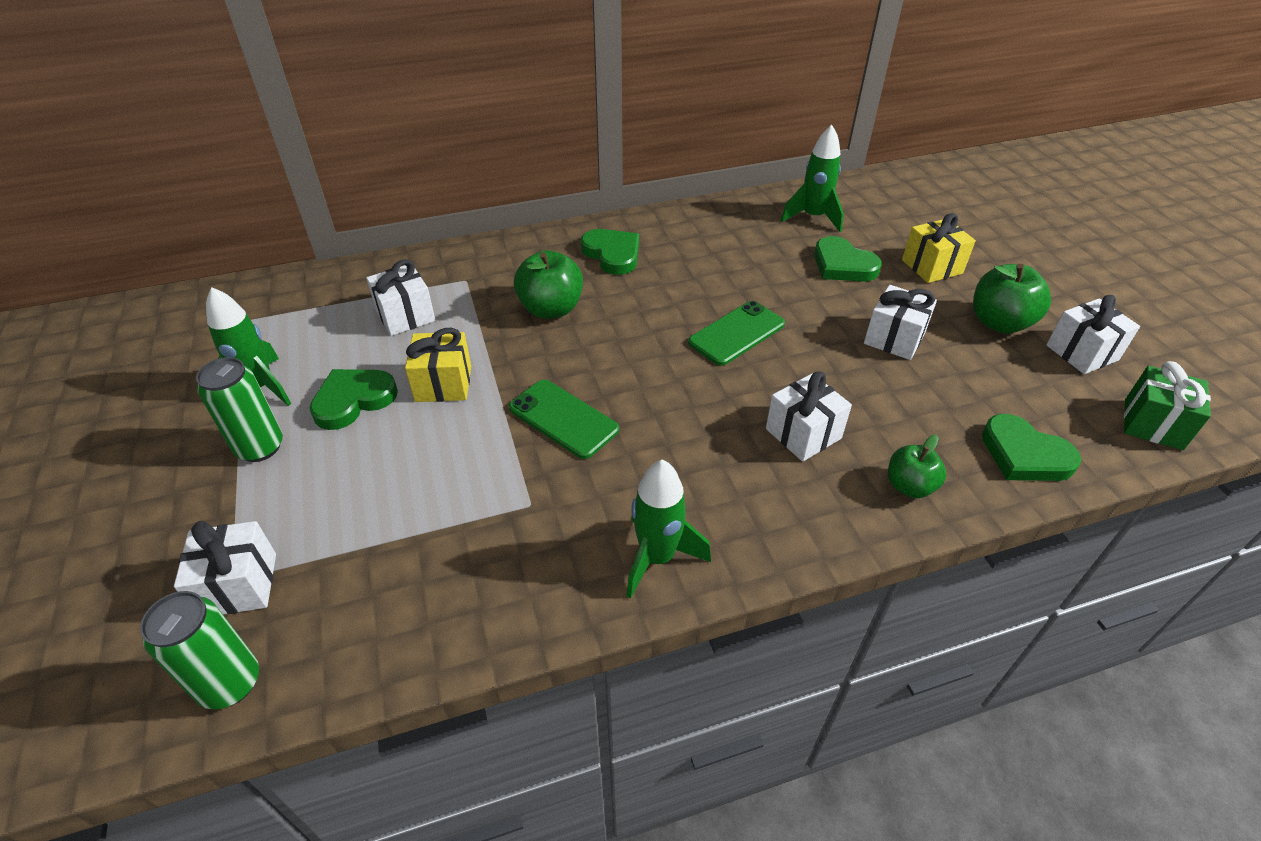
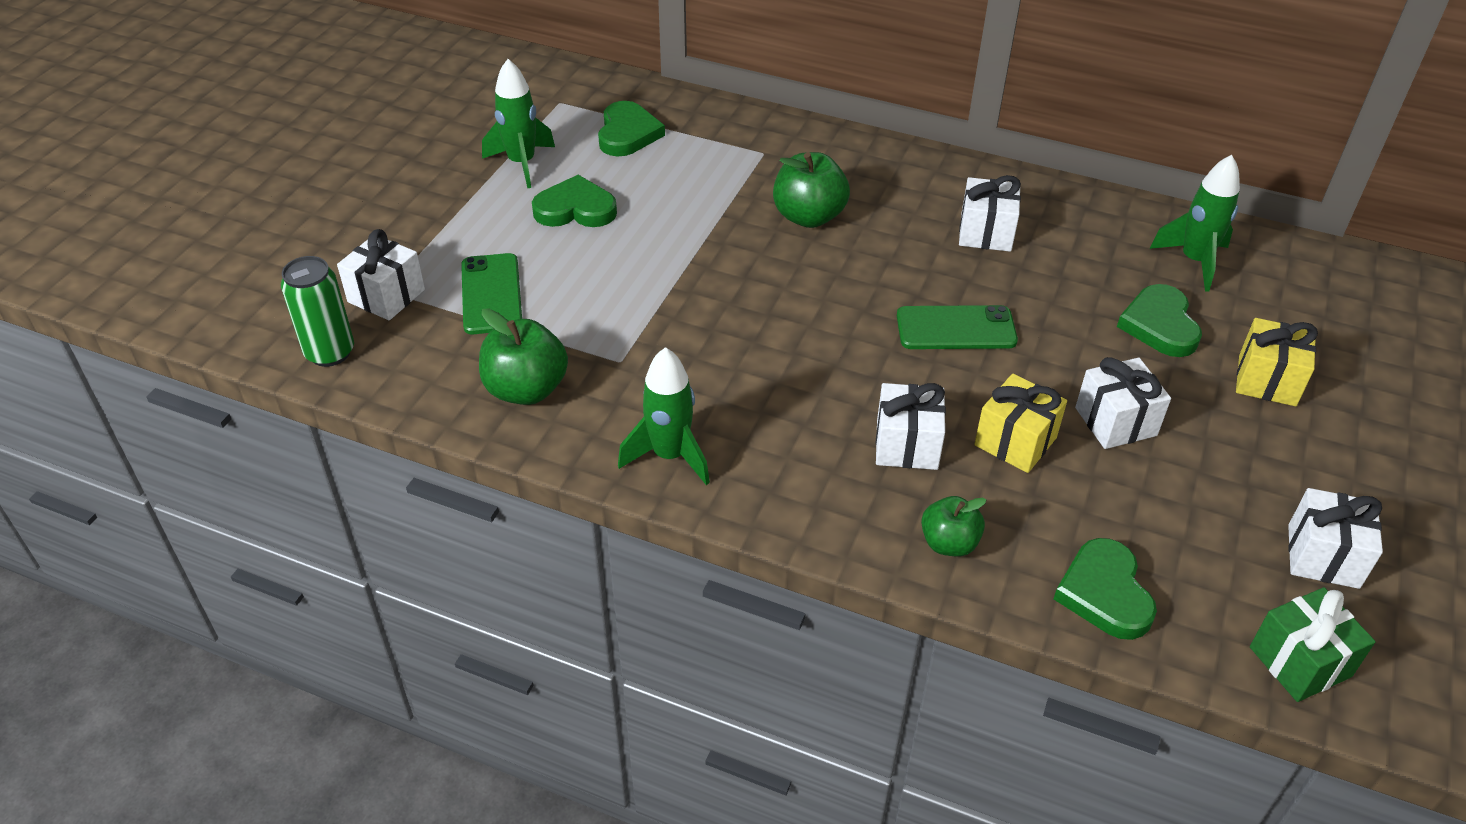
camera: 40 degrees right, 0 degrees up
(260, 447) = (481, 209): green can -> none
(405, 316) = (682, 160): white gift -> white gift (985, 233)
(443, 384) = (653, 233): yellow gift -> yellow gift (1015, 441)
(563, 419) = (716, 313): green phone -> green phone (491, 294)
(612, 254) = (925, 194): green heart -> green heart (627, 133)
(999, 323) = (1264, 474): green apple -> green apple (526, 389)

